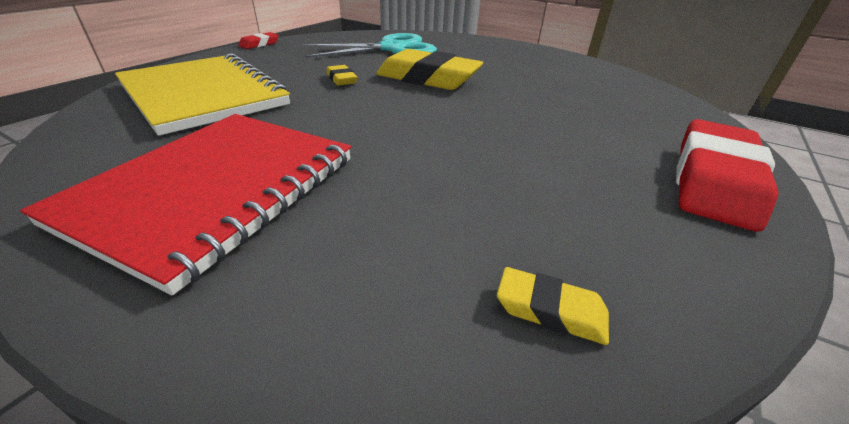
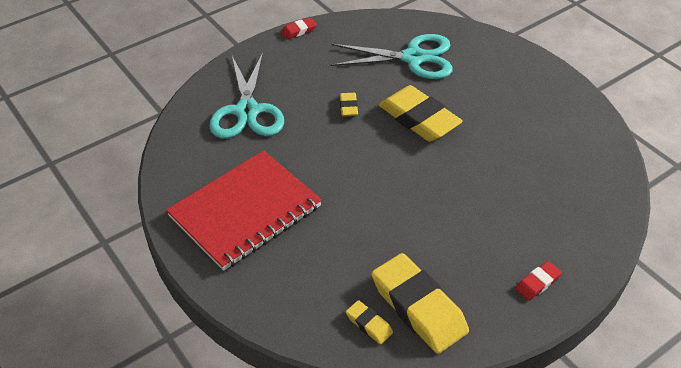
camera: 25 degrees right, 10 degrees up
(204, 95) = (247, 111): yellow notebook -> turquoise scissors
(605, 253) = (418, 307): none -> yellow eraser
(713, 181) = (537, 283): red eraser -> red eraser, size x0.45

